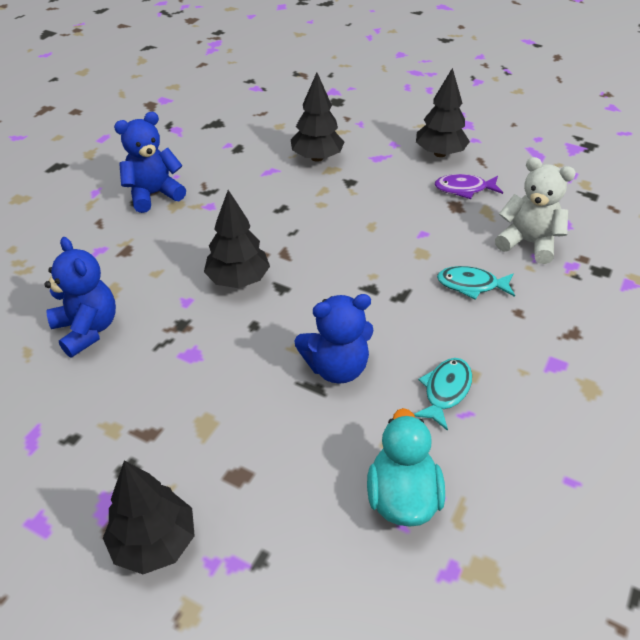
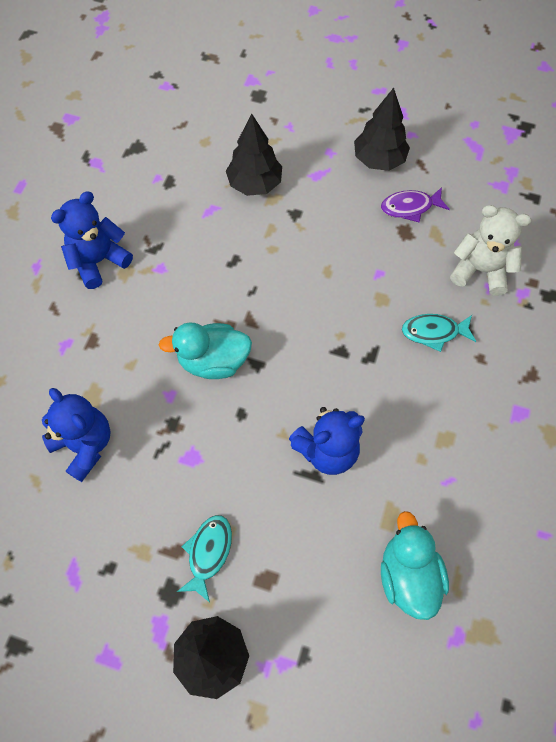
camera: 10 degrees left, 20 degrees up
(238, 280) = (213, 361): black tree -> turquoise duck
(445, 391) = (428, 459): turquoise fish -> turquoise fish (208, 553)

